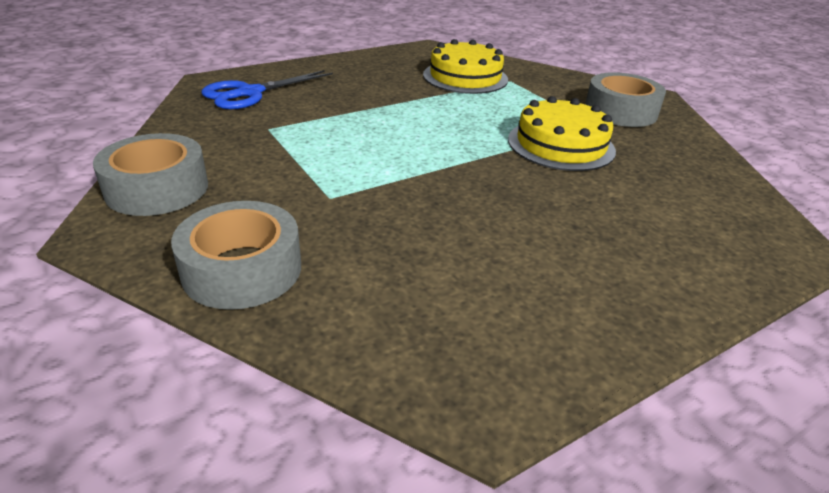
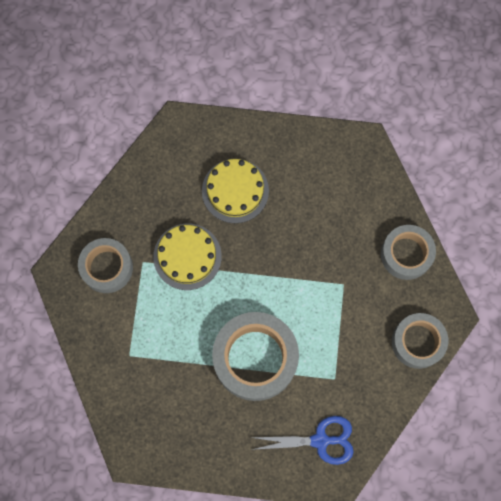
camera: 140 degrees left, 40 degrees up
(383, 112) = (255, 358): none -> grey tape
(465, 77) = (156, 380): yellow cake -> yellow cake (235, 191)

